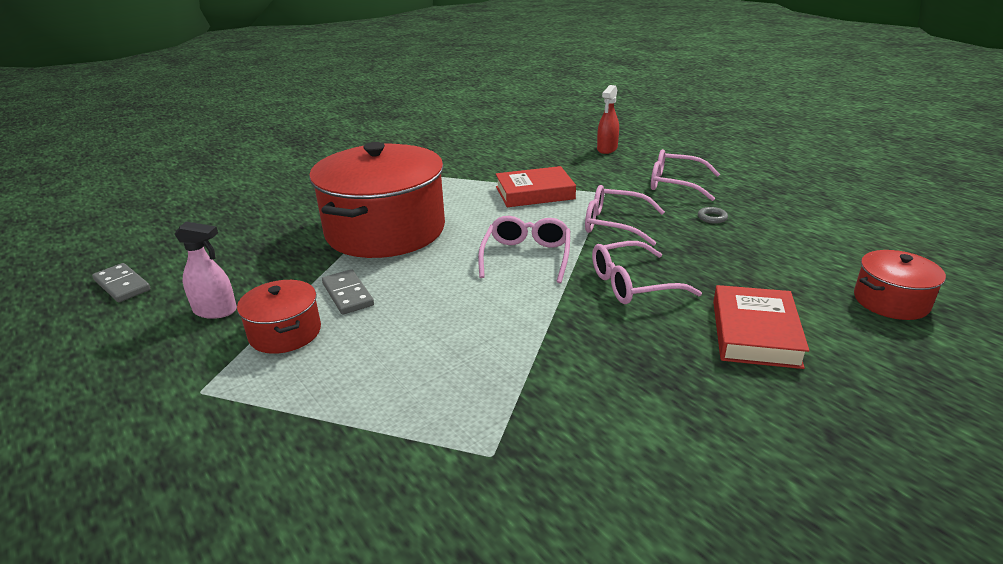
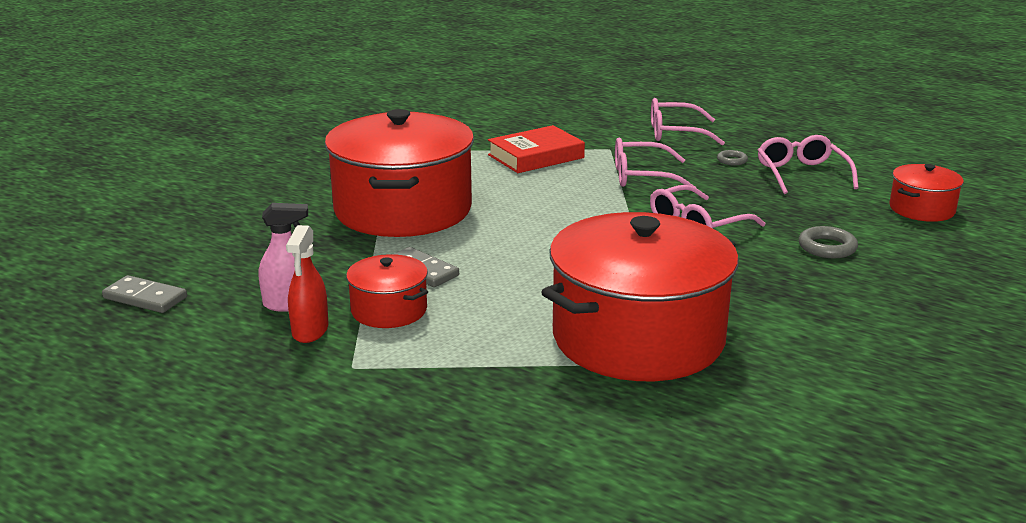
camera: 20 degrees left, 5 degrees down
(480, 413) = (638, 337): none -> red pot
(526, 256) = (577, 215): pink glasses -> pink glasses (801, 174)
(607, 149) = (579, 105): red spray bottle -> red spray bottle (310, 331)
(755, 333) = (827, 247): red book -> grey ring

